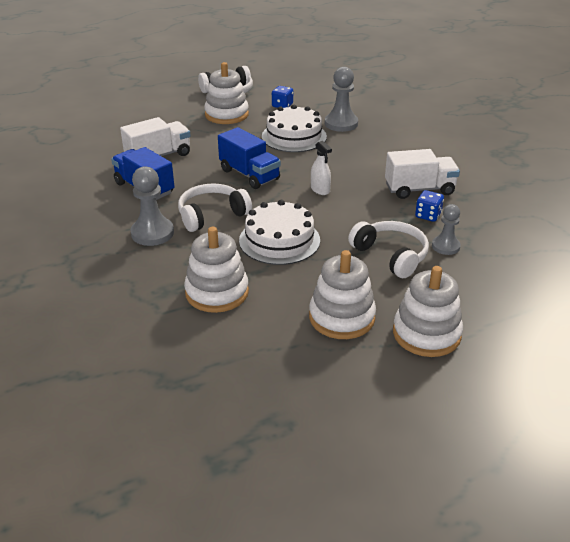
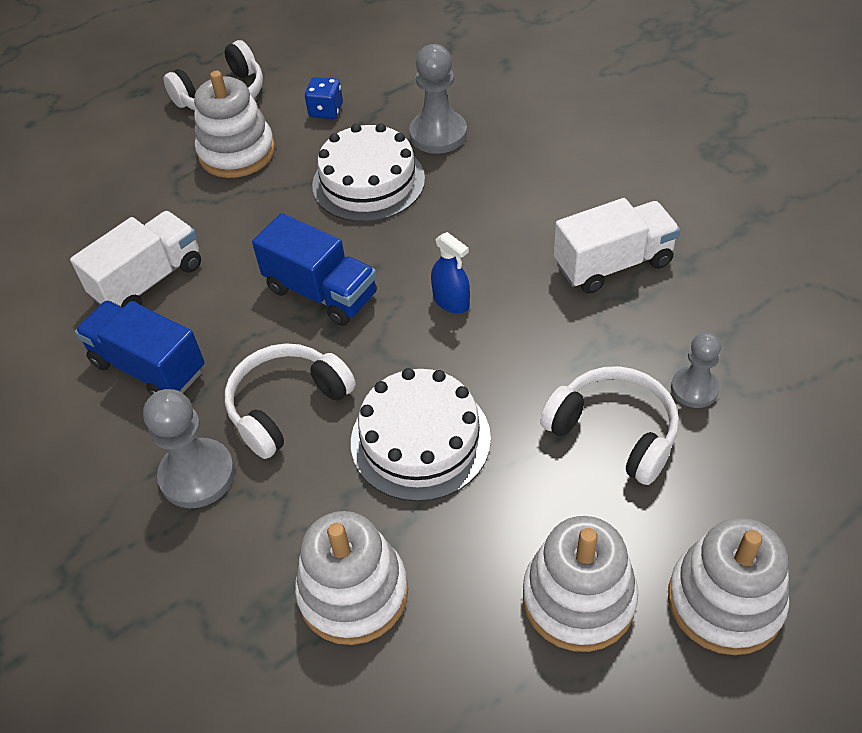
camera: 10 degrees left, 15 degrees up
(320, 189) = (451, 301): white spray bottle -> blue spray bottle
(428, 215) = (645, 322): blue dice -> none

